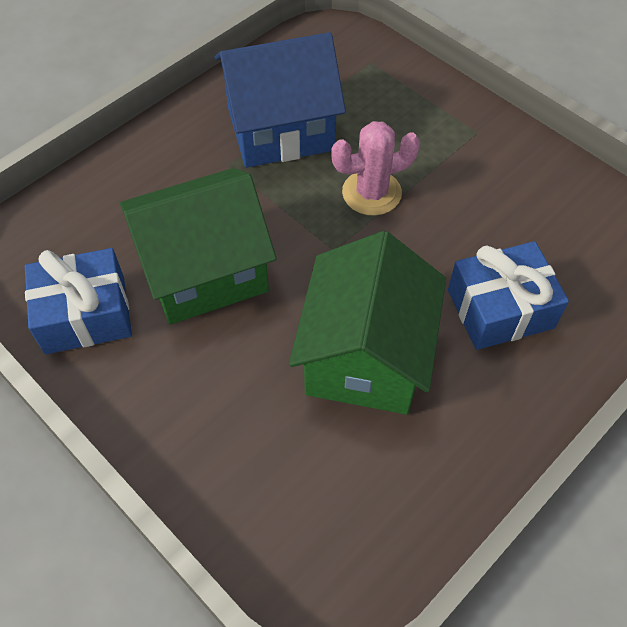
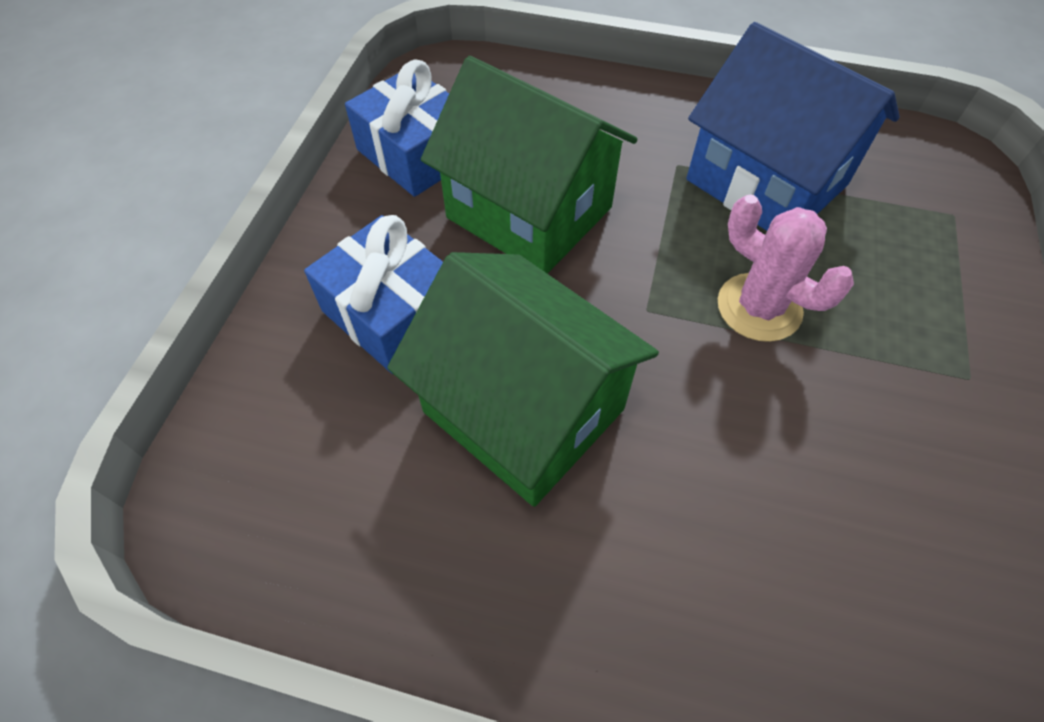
camera: 60 degrees right, 0 degrees up
(365, 356) = (523, 410): green house -> green house turned 60 degrees clockwise
(500, 309) = (704, 538): blue gift -> blue gift (393, 313)

